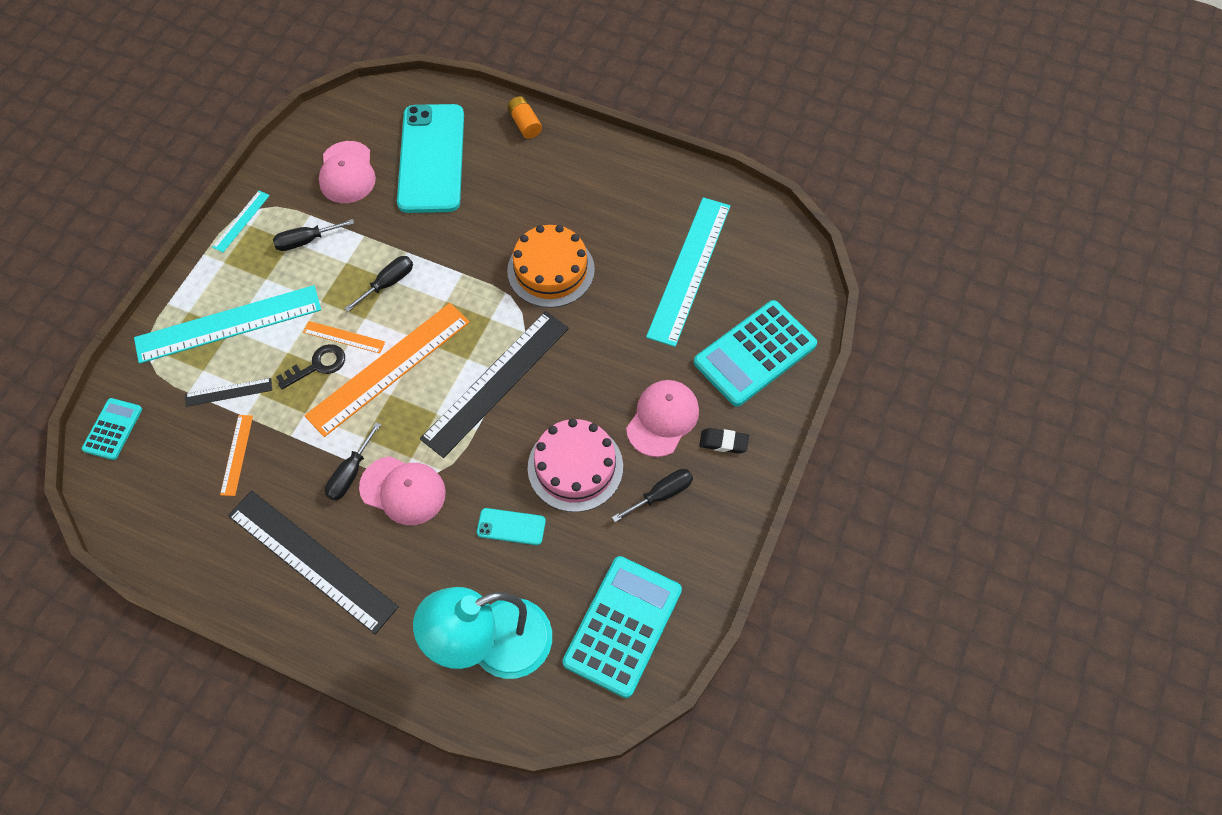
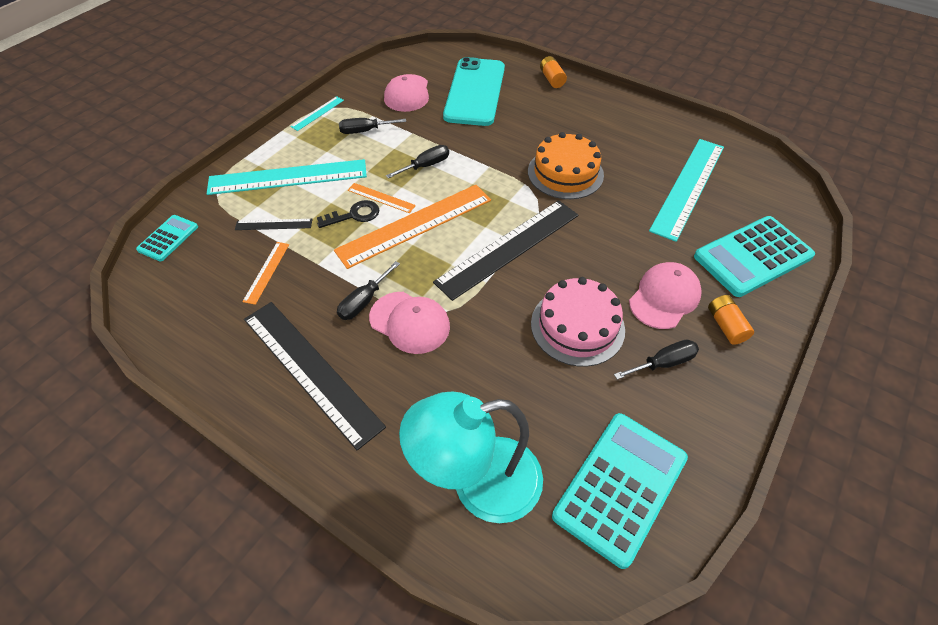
camera: 10 degrees right, 10 degrees down
(511, 526) = (509, 369): turquoise phone -> none
(723, 442) = (725, 326): black eraser -> orange battery

